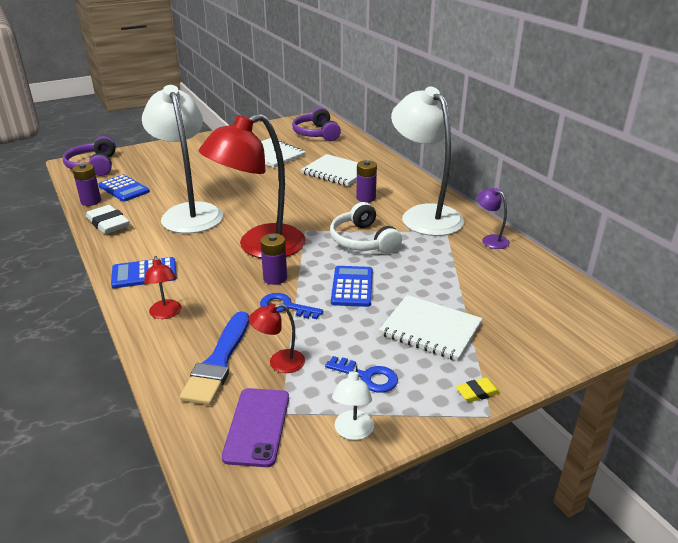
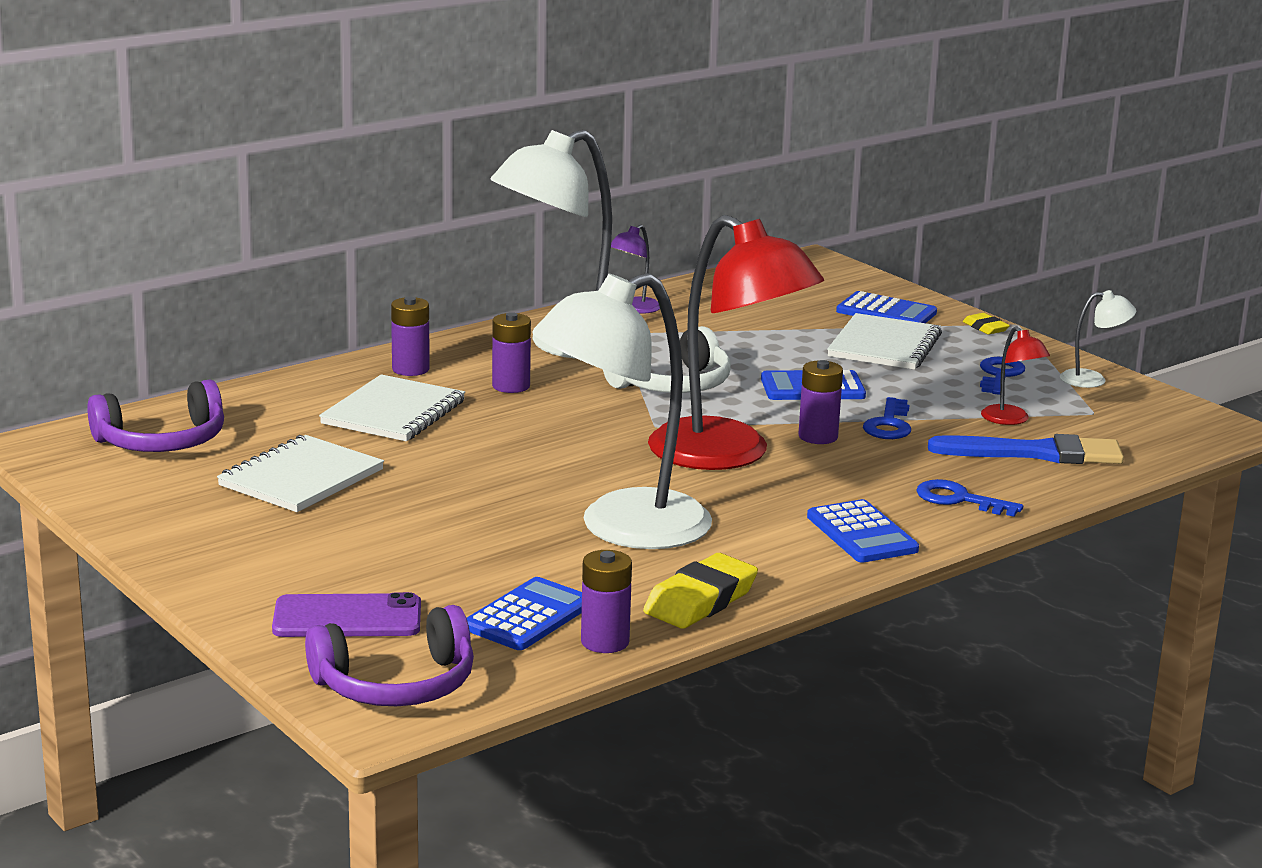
camera: 100 degrees left, 10 degrees down
(108, 223) = (700, 600): white eraser -> yellow eraser
(166, 314) = (958, 499): red lamp -> blue key
(257, 426) = (1124, 423): purple phone -> purple phone (347, 618)
(390, 177) = (410, 369): none -> purple battery
(506, 343) = (886, 312): none -> blue calculator

